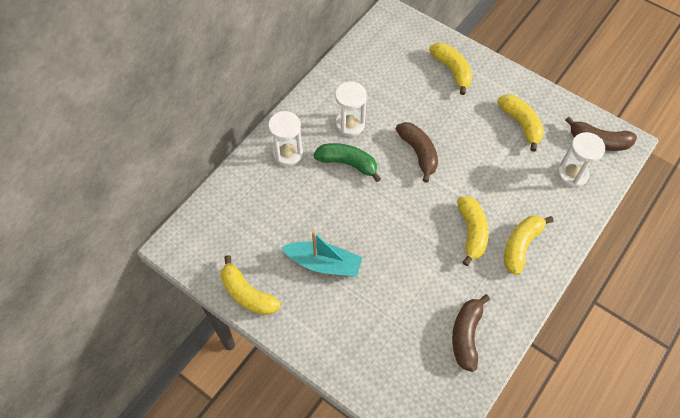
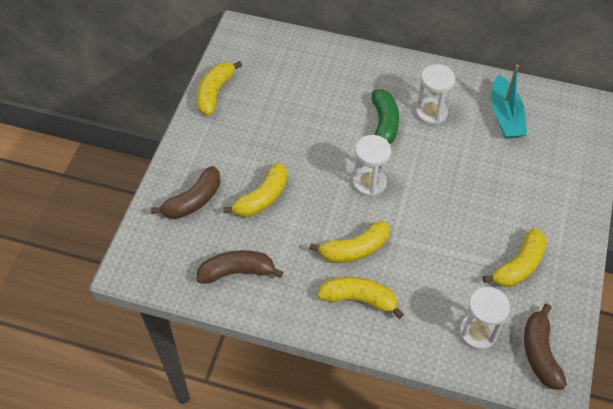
camera: 70 degrees right, 5 degrees down
(287, 153) = (371, 75): white hourglass -> white hourglass (369, 183)
(324, 263) = (267, 137): turquoise boat -> turquoise boat (505, 116)
(418, 153) = (427, 179): brown banana -> brown banana (193, 201)
(452, 70) = (554, 182): yellow banana -> yellow banana (262, 198)

